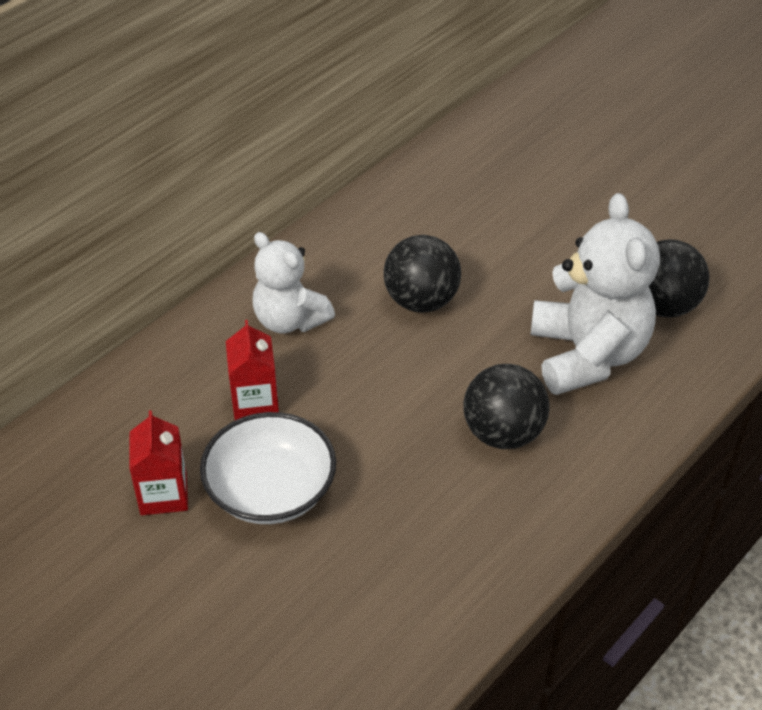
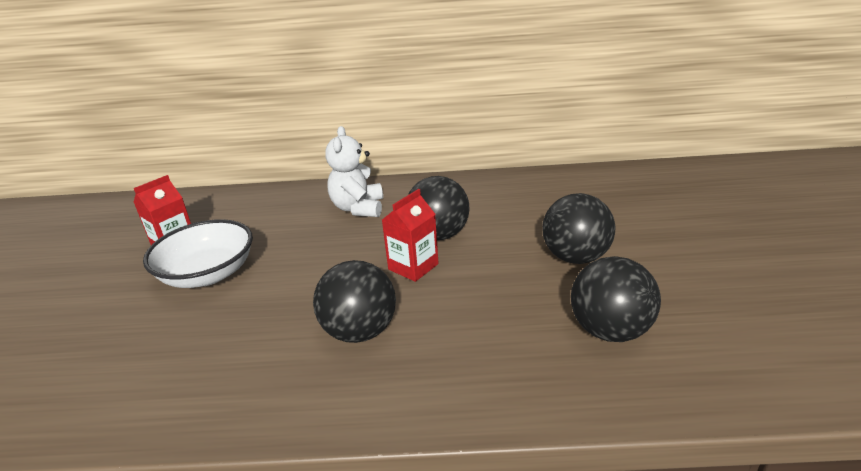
camera: 50 degrees right, 15 degrees down
(255, 402) = (278, 232): red carton -> red carton (413, 267)
(562, 253) = (575, 257): none -> black ball
(587, 355) = (495, 324): white teddy bear -> none

